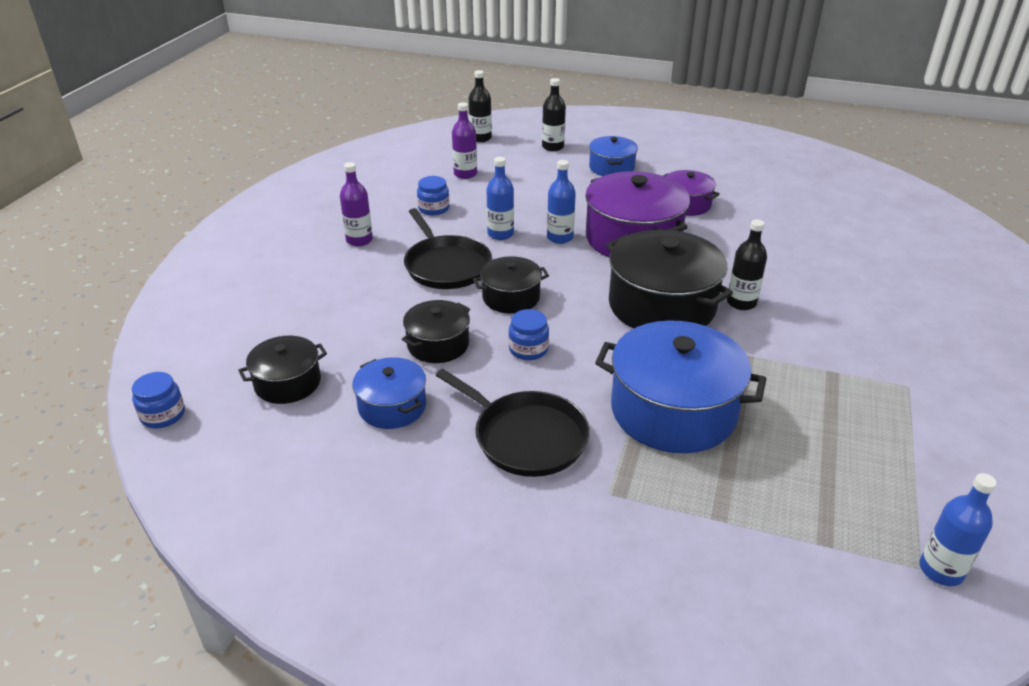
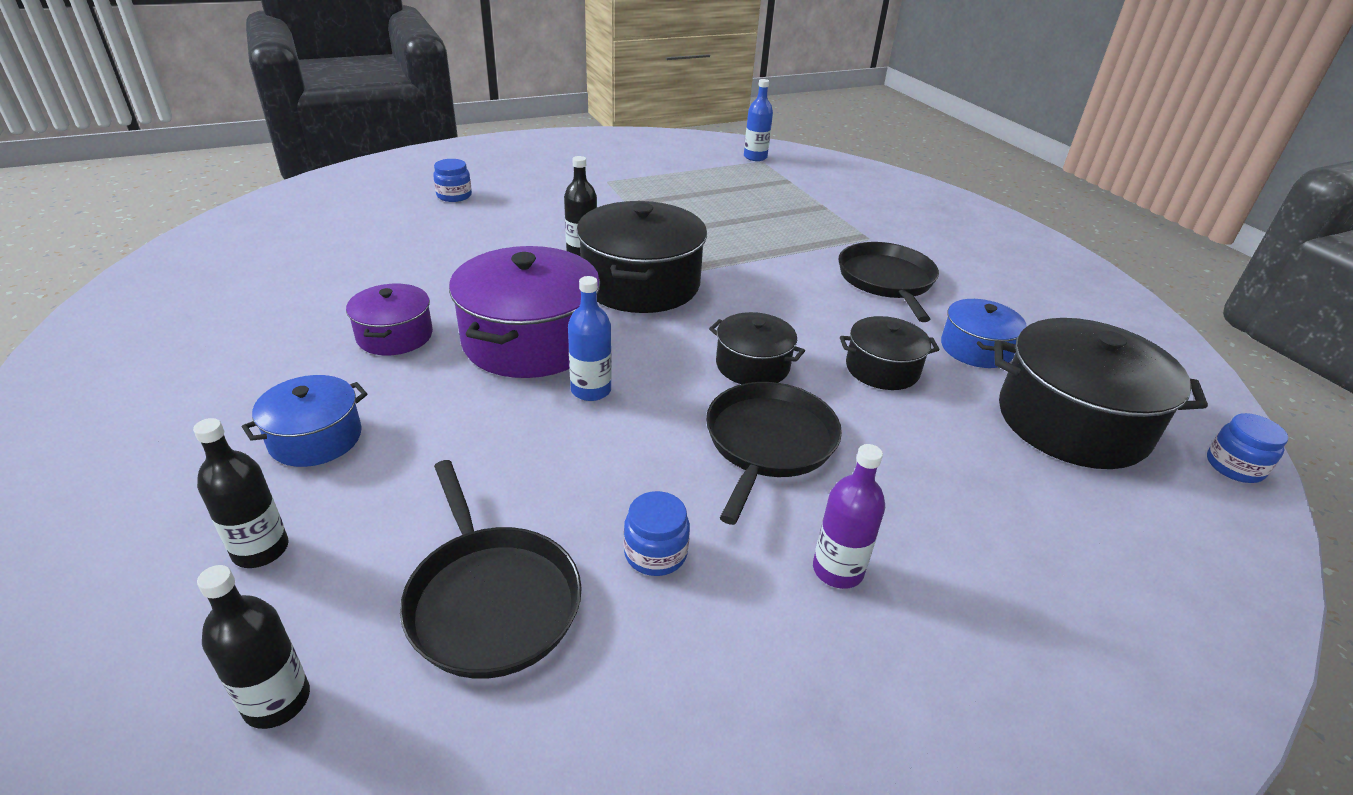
camera: 135 degrees left, 0 degrees up
(287, 383) = (1072, 422): black pot -> black pot, size x1.83
(465, 174) = (491, 600): purple bottle -> black pan
(500, 234) = (642, 441): blue bottle -> none
(528, 349) = (805, 320): blue jar -> blue jar (454, 196)
(673, 411) = (764, 241): blue pot -> none

